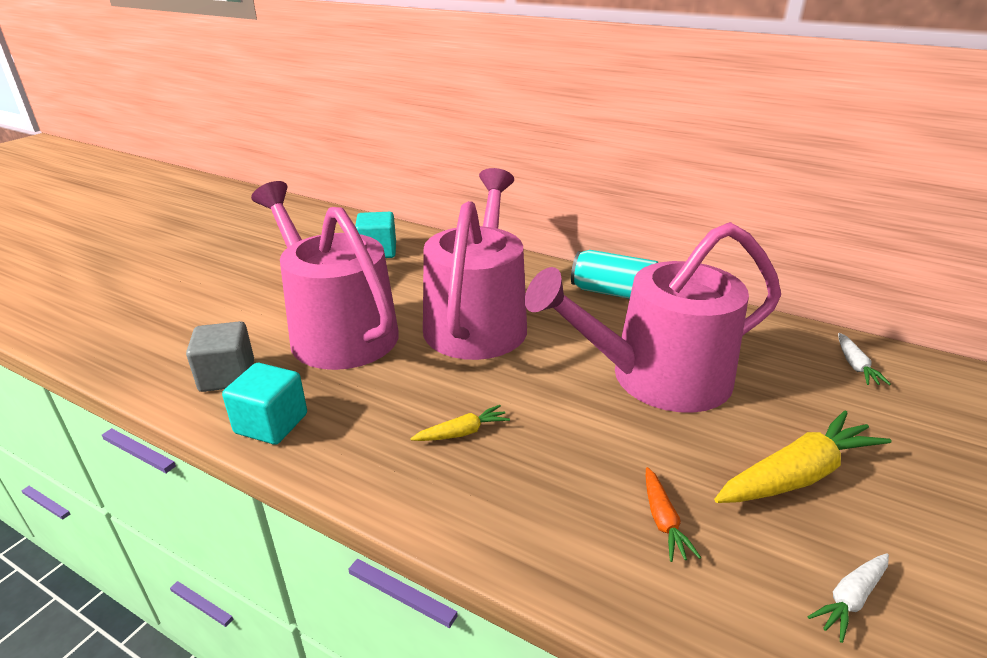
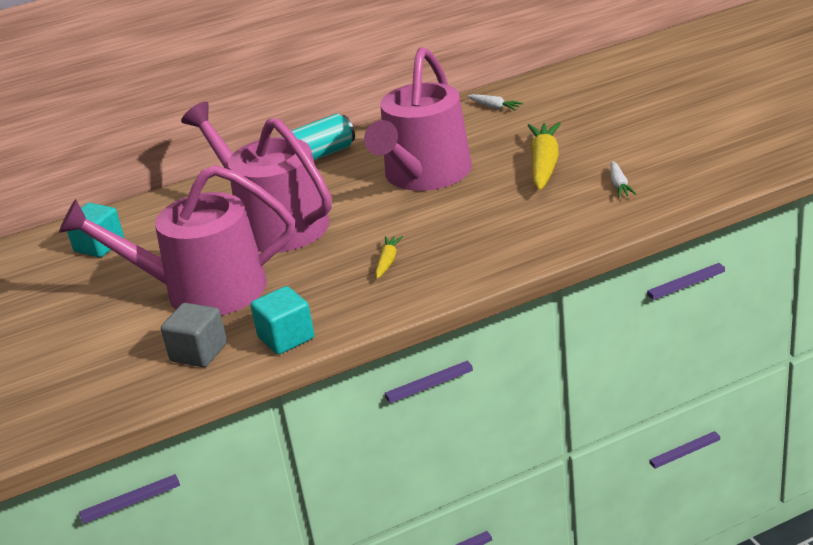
camera: 50 degrees left, 0 degrees up
(663, 520) = (527, 216): orange carrot -> none

